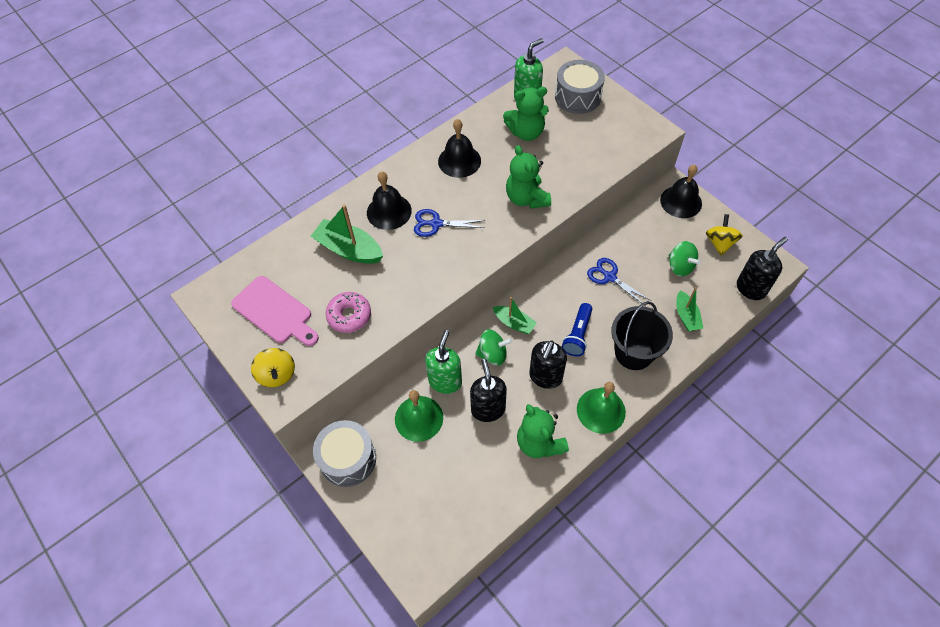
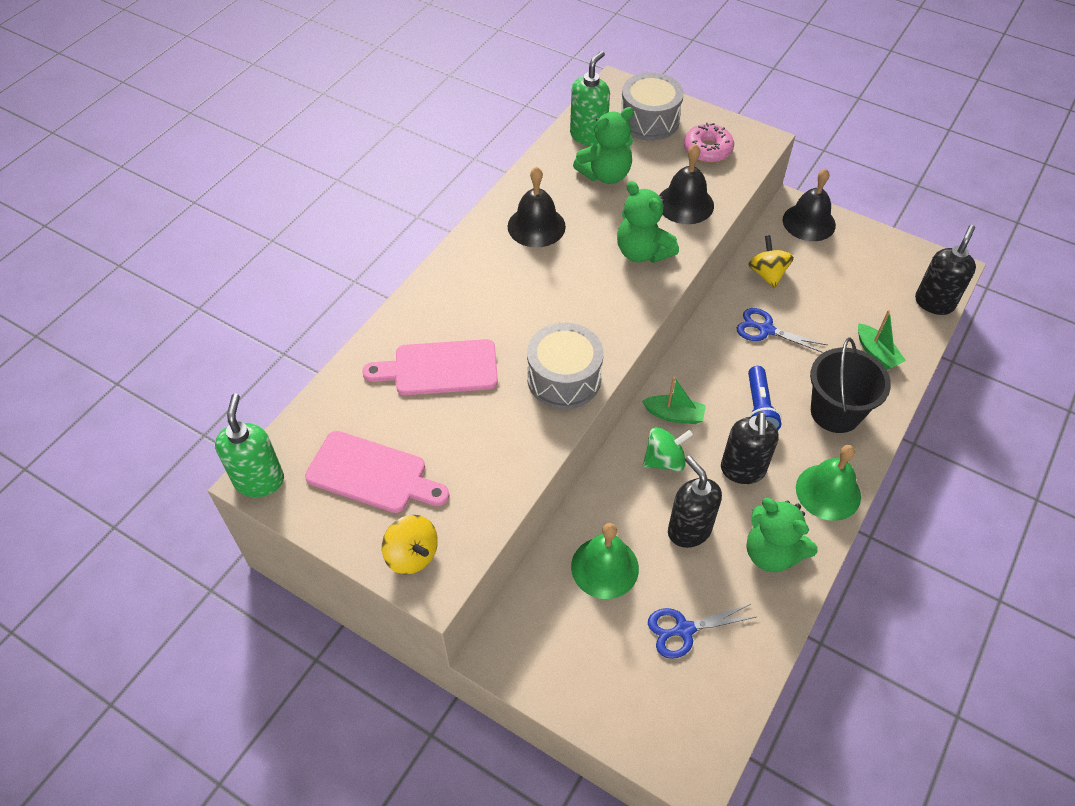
camera: 20 degrees left, 5 degrees down
(348, 459) = (533, 648): grey drum -> grey drum (564, 378)
(349, 249) = (440, 368): green boat -> pink cutting board
(349, 316) = (478, 452): pink donut -> pink donut (707, 150)
(389, 211) = (472, 308): black bell -> black bell (685, 204)
(436, 224) = (542, 309): blue scissors -> blue scissors (684, 630)
(445, 381) = (619, 511): green soap dispenser -> green soap dispenser (259, 480)
(680, 266) = (842, 297): green spinning top -> none
(720, 243) = (875, 259): yellow spinning top -> yellow spinning top (767, 274)

